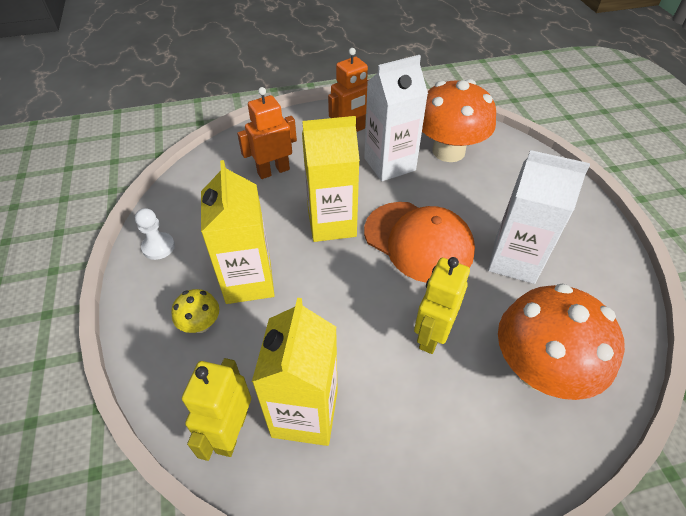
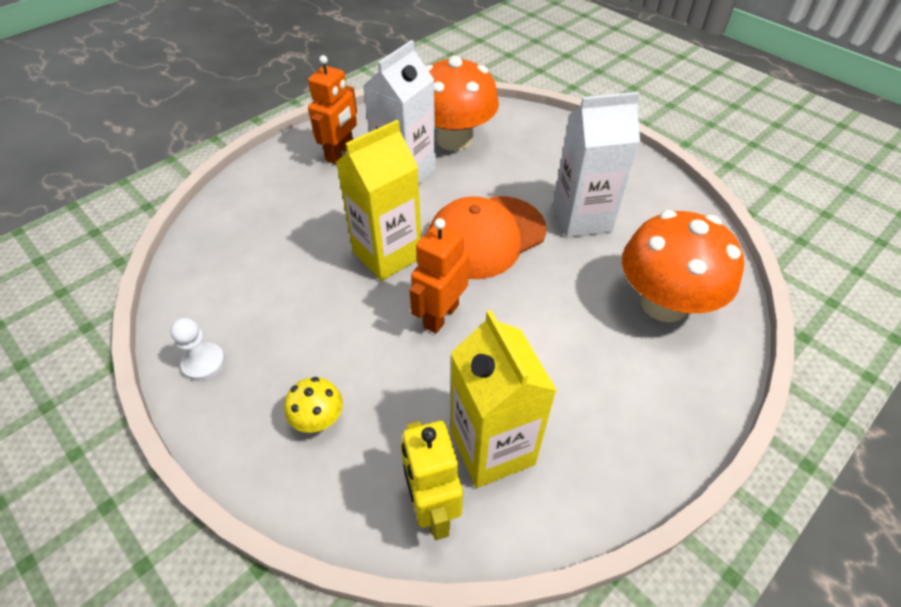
camera: 30 degrees left, 0 degrees up
(248, 281) = (340, 351): yellow carton -> none
(273, 171) = (283, 226): orange robot -> orange robot (440, 316)
(418, 241) = (485, 237): orange cap -> orange cap turned 135 degrees clockwise
(431, 335) = (557, 317): yellow robot -> none

